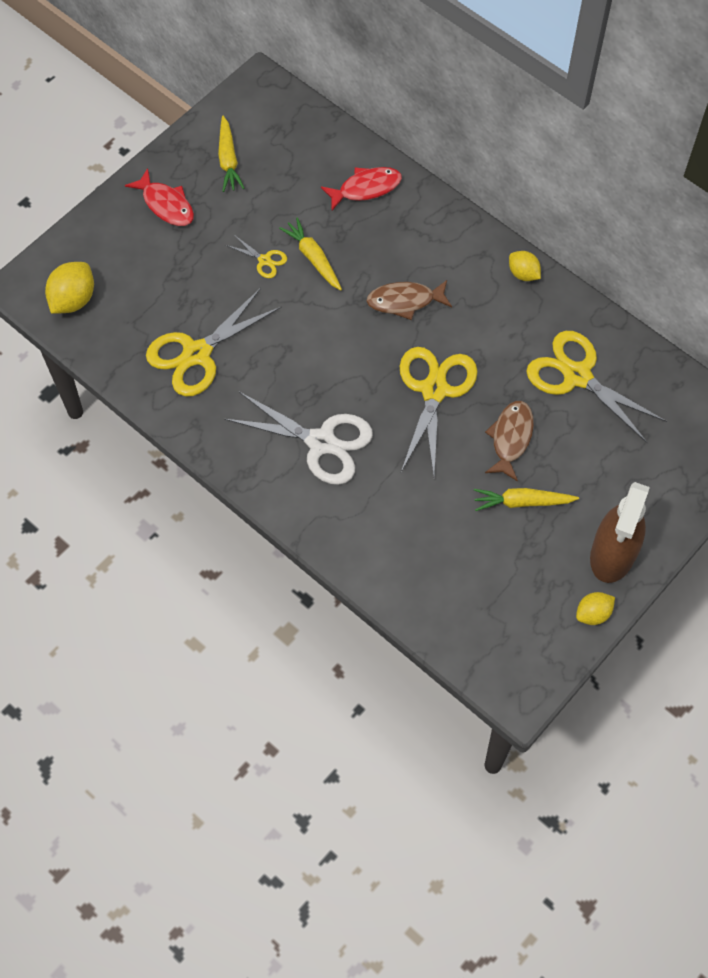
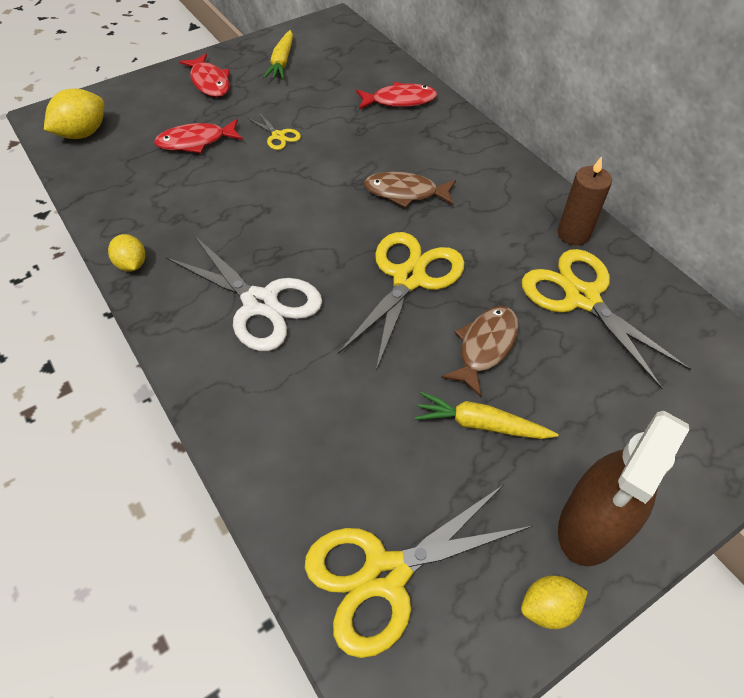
camera: 15 degrees right, 10 degrees down
(188, 285) = (196, 142): none -> red fish
(197, 354) = (172, 197): yellow scissors -> yellow scissors (385, 574)
(313, 258) = (326, 142): yellow carrot -> none
(523, 274) = (540, 192): yellow lemon -> yellow lemon (132, 264)
(560, 313) = (573, 234): none -> brown candle

